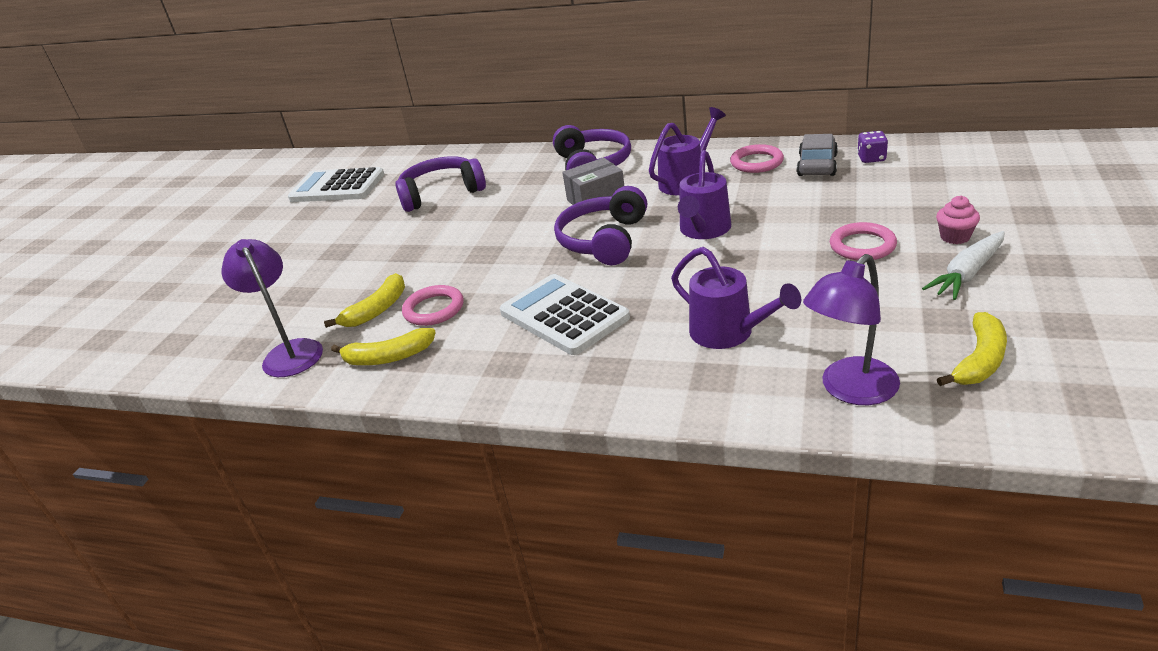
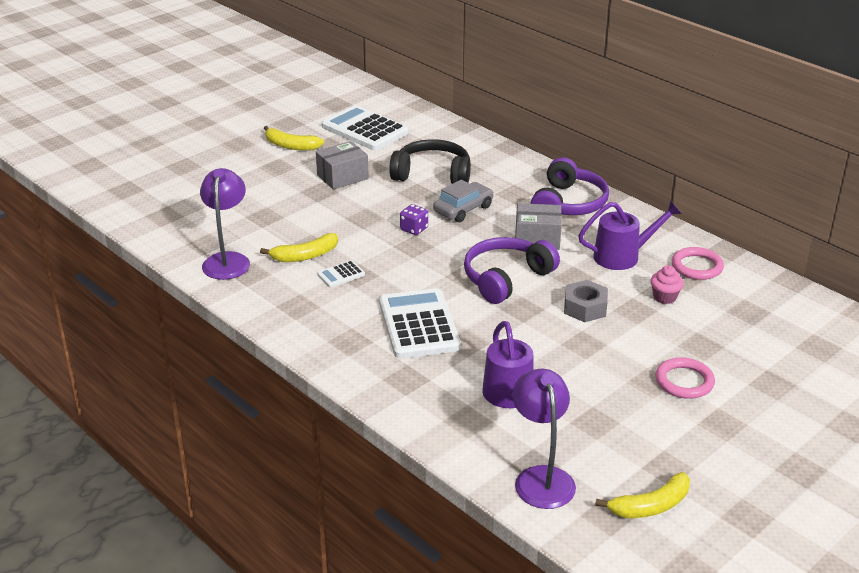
camera: 25 degrees right, 0 degrees up
(351, 230) = (342, 177): none -> grey box
(388, 357) = (283, 296): yellow banana -> yellow banana (291, 146)
(434, 309) = (341, 275): pink ring -> white calculator
(441, 193) = (432, 174): purple headphones -> black headphones
(703, 231) = (585, 308): purple watering can -> grey nut
(817, 165) = (740, 294): grey car -> grey car (463, 209)
(850, 390) = (541, 477): purple lamp -> purple lamp turned 90 degrees clockwise
(871, 158) = (792, 310): purple dice -> purple dice (414, 229)
(955, 237) = (762, 411): pink cupcake -> pink cupcake (664, 297)
(967, 274) = (730, 444): white carrot -> none

